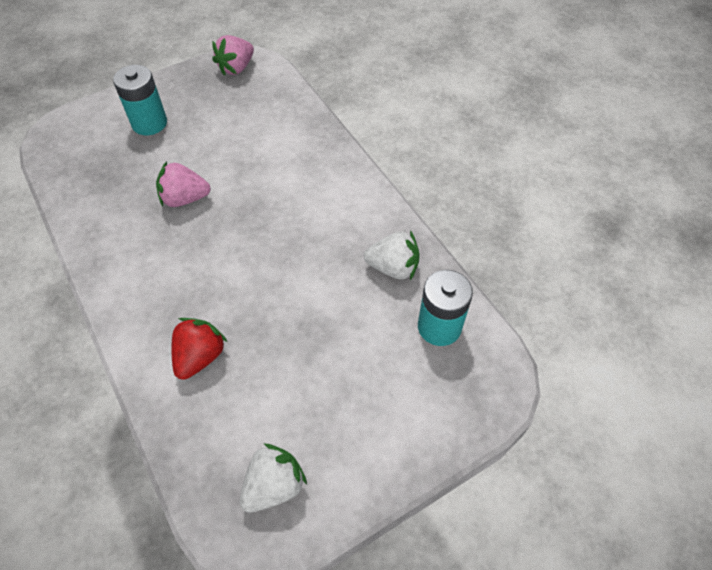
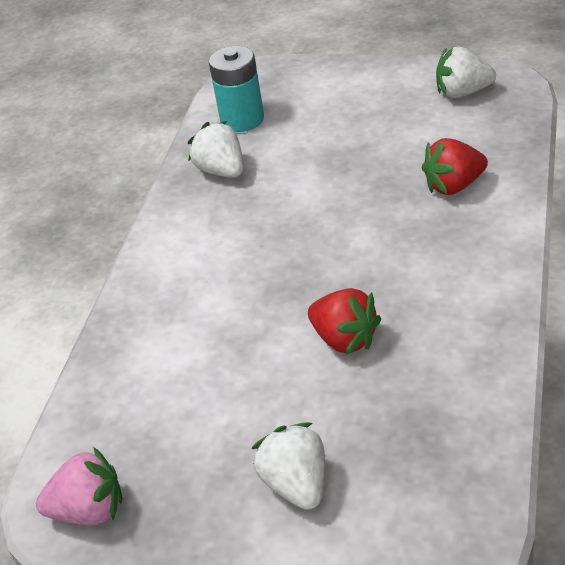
camera: 130 degrees left, 15 degrees down
(149, 123) = (296, 484): turquoise battery -> white strawberry
(185, 198) = (344, 339): pink strawberry -> red strawberry

